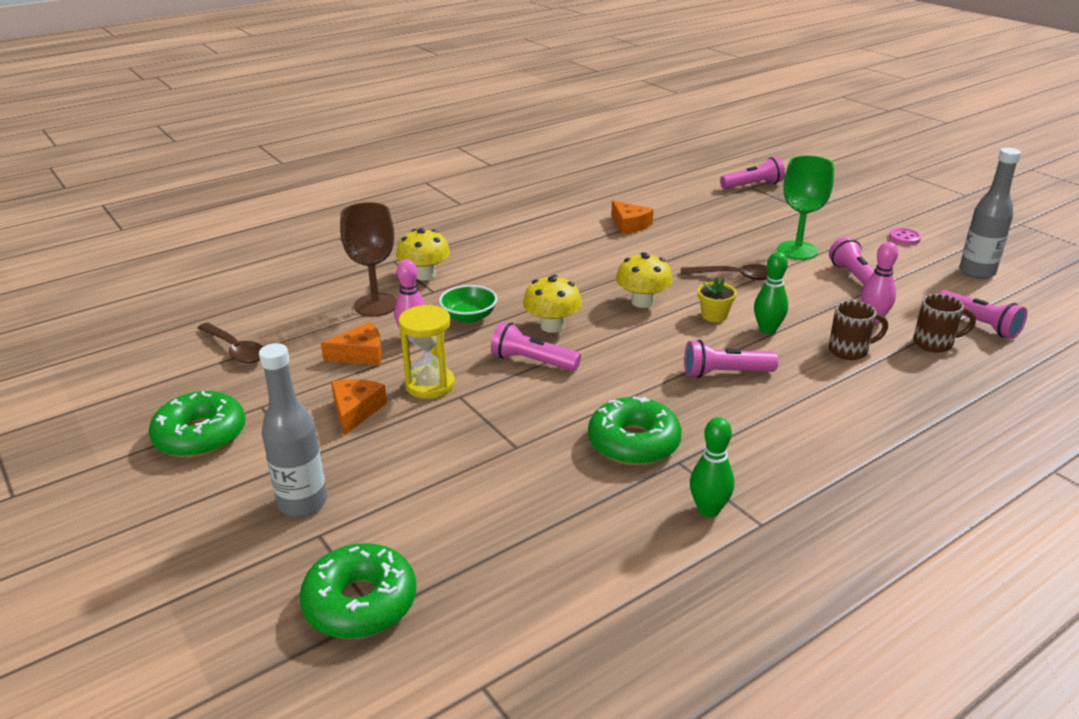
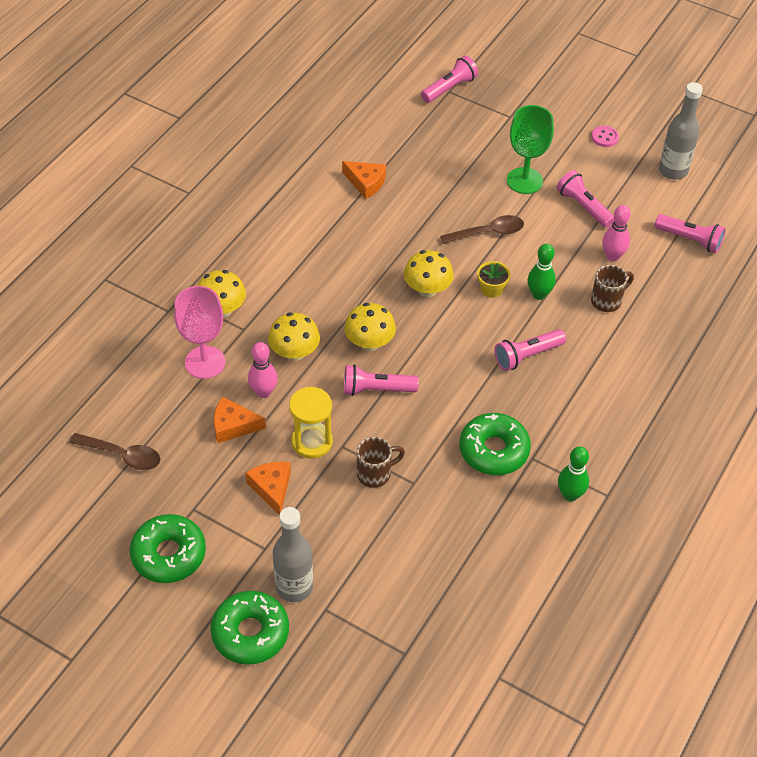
camera: 25 degrees left, 20 degrees up
(360, 603) = (389, 650): green donut -> green donut (250, 633)
(361, 354) = (233, 426): orange cheese -> orange cheese turned 135 degrees counterclockwise
(376, 305) = (205, 362): brown goblet -> pink goblet
(469, 317) = (294, 352): green bowl -> yellow mushroom
(934, 343) = (664, 273): brown mug -> brown mug (375, 474)

